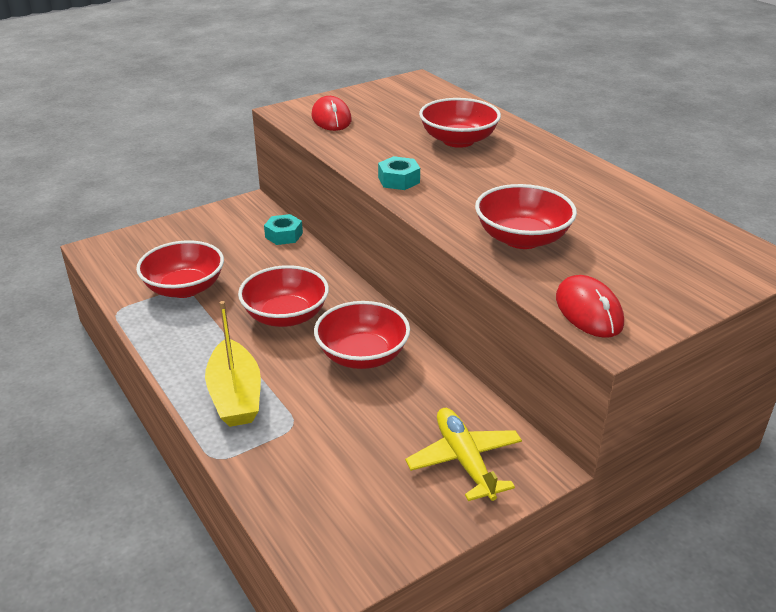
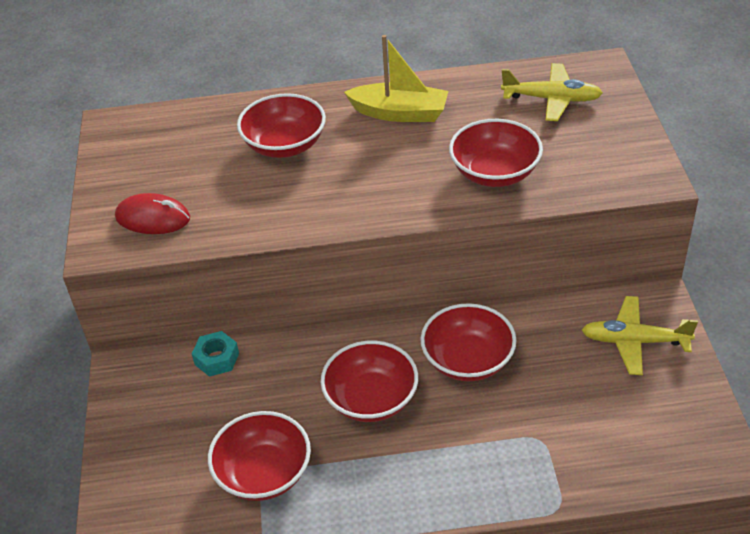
camera: 60 degrees left, 10 degrees up
(235, 396) = (477, 472): yellow boat -> yellow boat (400, 113)
(398, 180) = (337, 212): turquoise nut -> none
(588, 311) = (618, 178): red mouse -> none
(671, 244) = (552, 99): none -> yellow plane

